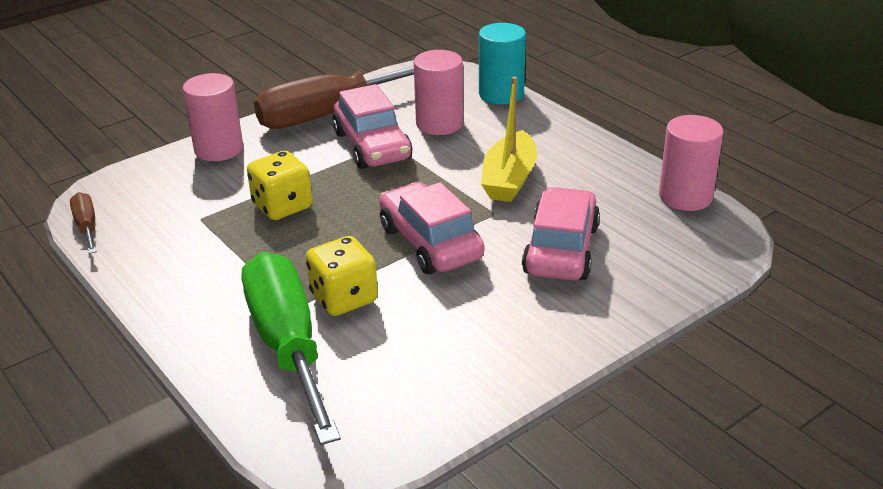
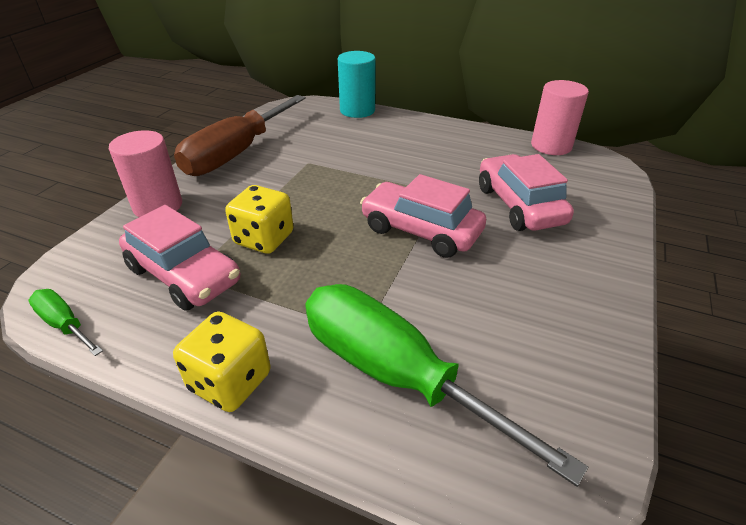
camera: 30 degrees left, 5 degrees up
(87, 226) = (64, 324): brown screwdriver -> green screwdriver
(344, 298) = (399, 304): yellow dice -> yellow dice (230, 381)
(372, 146) = (297, 168): pink car -> pink car (184, 275)
(439, 124) = (333, 140): pink cylinder -> none
(509, 179) = (426, 165): yellow boat -> none

